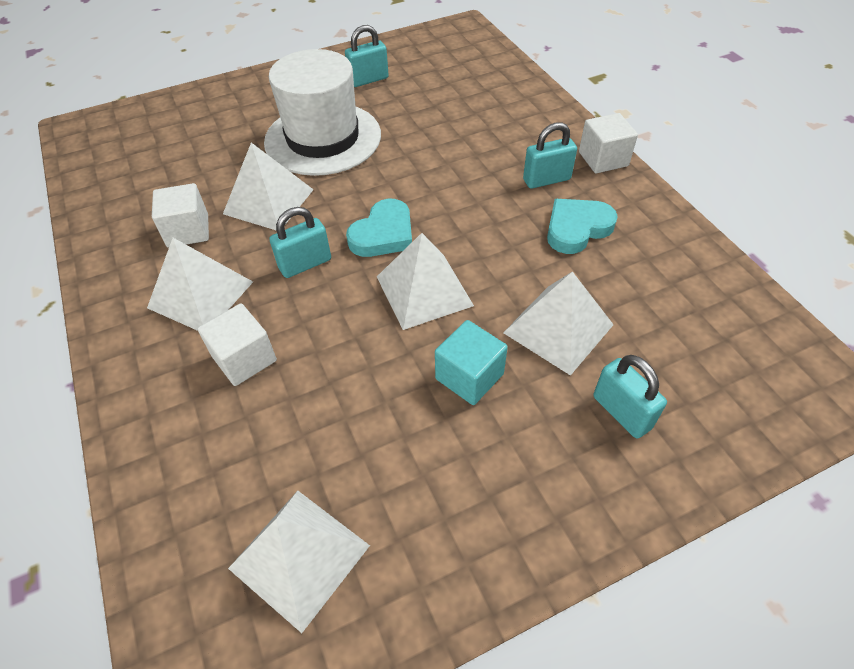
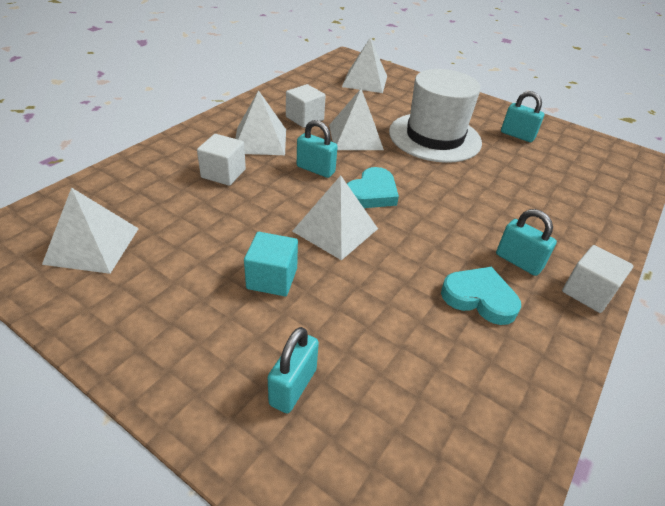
camera: 55 degrees right, 10 degrees down
(383, 234) = (372, 193): turquoise heart -> turquoise heart turned 60 degrees counterclockwise
(558, 328) = (355, 317): white pyramid -> white pyramid (365, 81)

